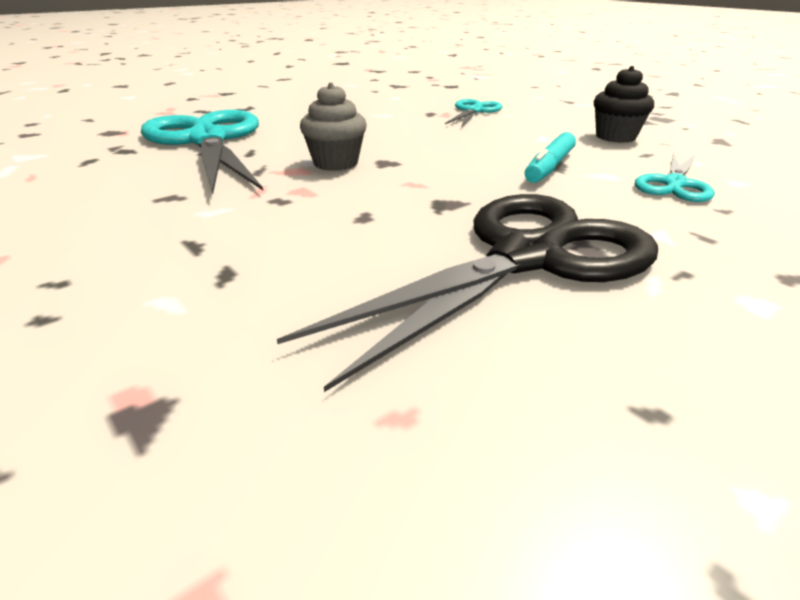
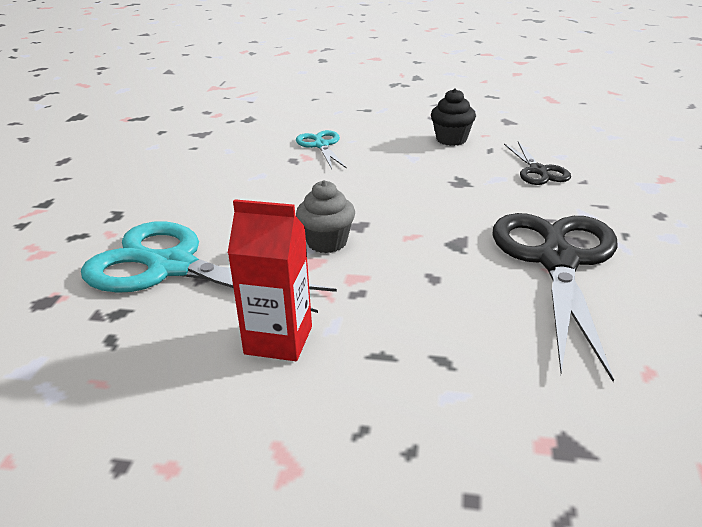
camera: 40 degrees left, 0 degrees up
(159, 202) = (278, 340): none -> red carton
(549, 167) = (460, 185): turquoise marker -> none
(674, 184) = (538, 171): turquoise scissors -> black scissors

